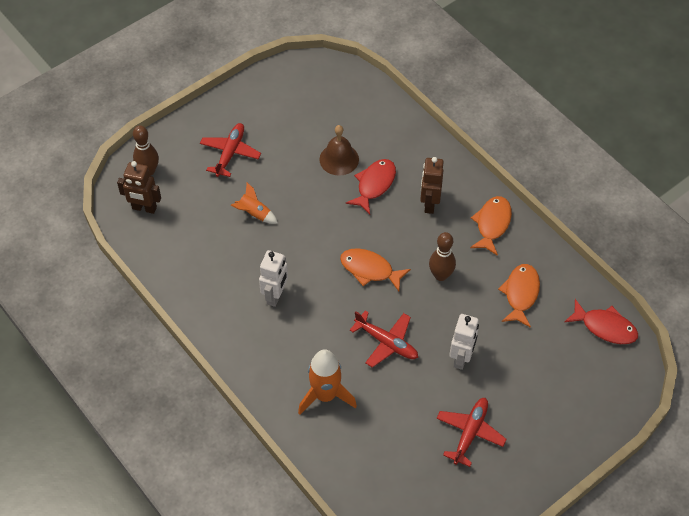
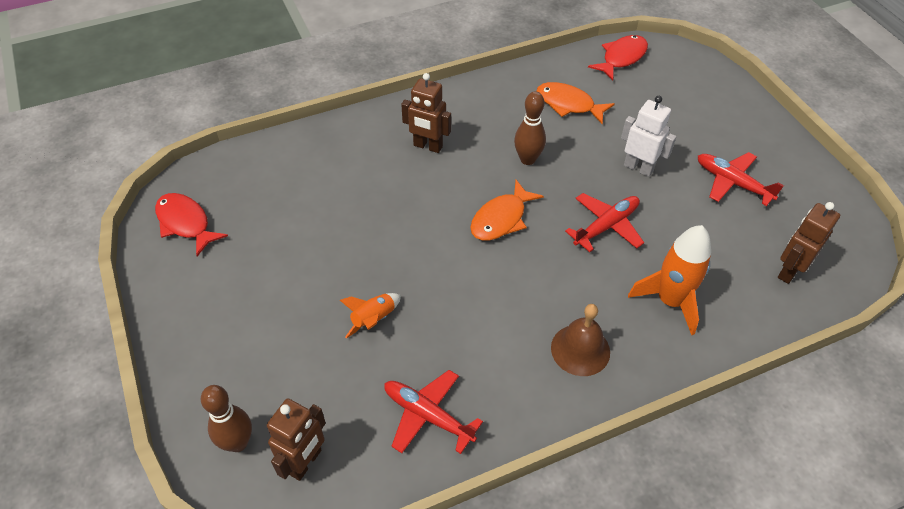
camera: 75 degrees left, 5 degrees down
(230, 153) = (258, 327): red plane -> red plane (427, 415)
(275, 296) = (512, 323): white robot -> none
(339, 159) = (326, 212): brown bell -> brown bell (580, 349)
(374, 185) = (380, 187): red fish -> red fish (185, 223)
(382, 480) = (789, 271): none -> brown robot
(492, 224) = (474, 104): orange fish -> none

